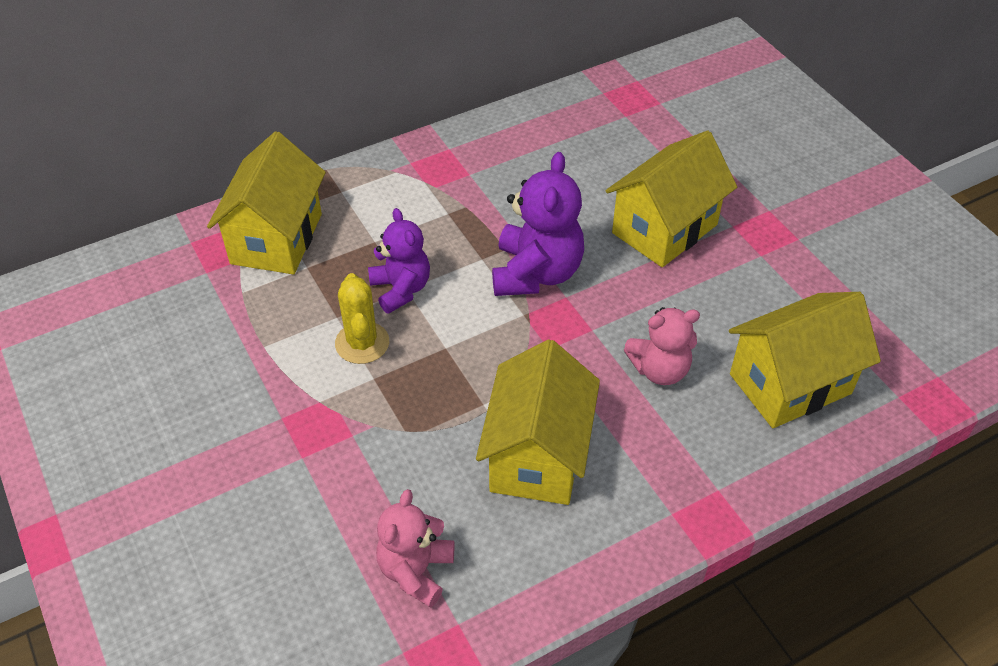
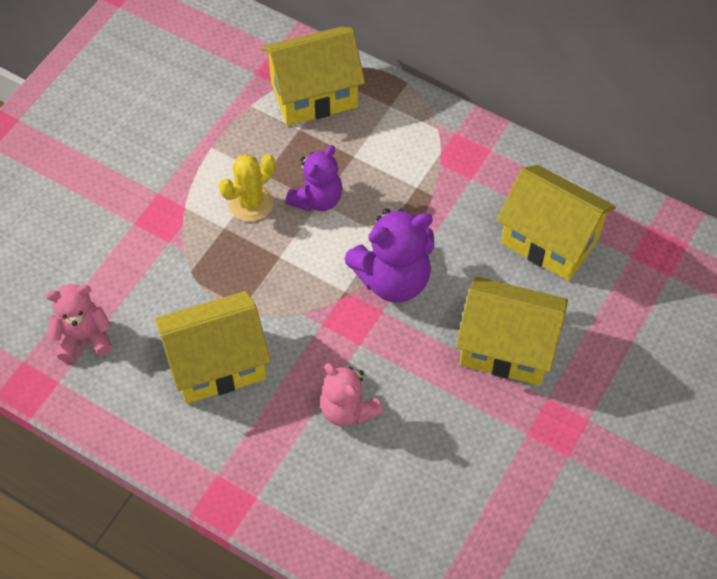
camera: 60 degrees right, 10 degrees up
(790, 384) = (392, 510): yellow house -> yellow house (550, 240)

